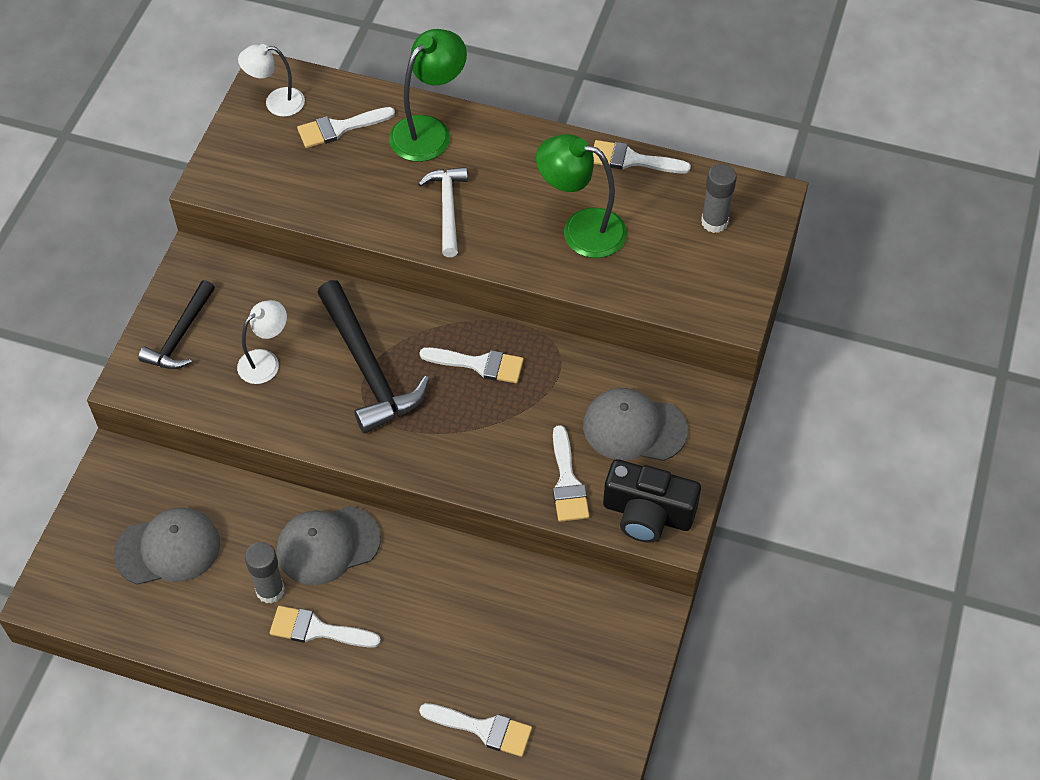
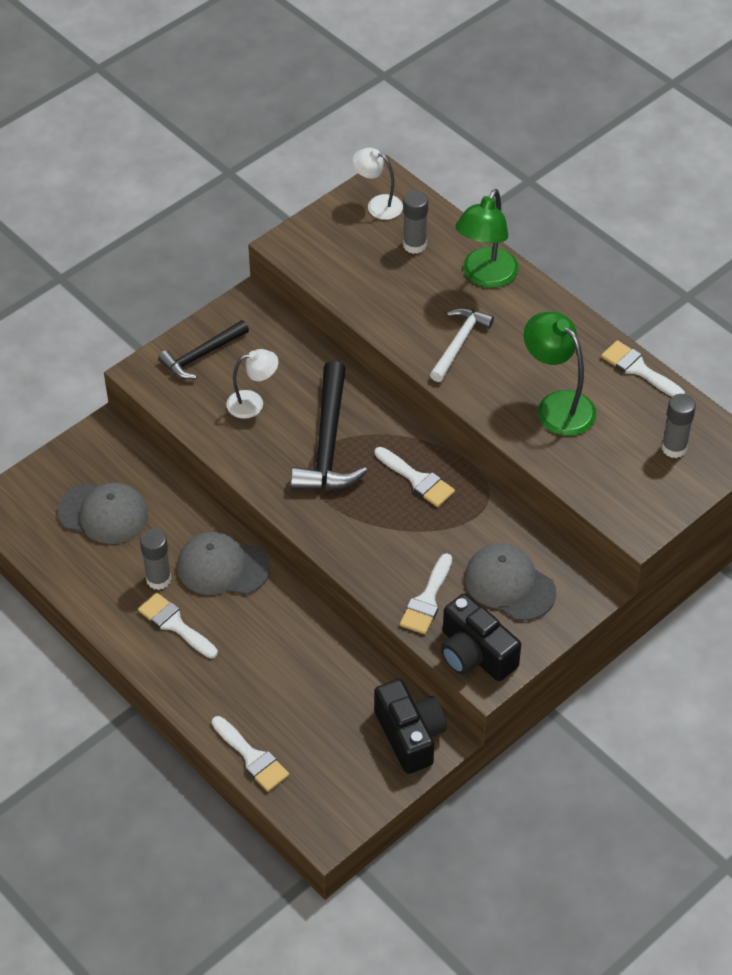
camera: 30 degrees right, 5 degrees down
(339, 128) = (414, 245): white brush -> grey glue stick
(429, 131) = (485, 276): green lamp -> green lamp turned 135 degrees clockwise
(620, 625) = (410, 735): none -> black camera

